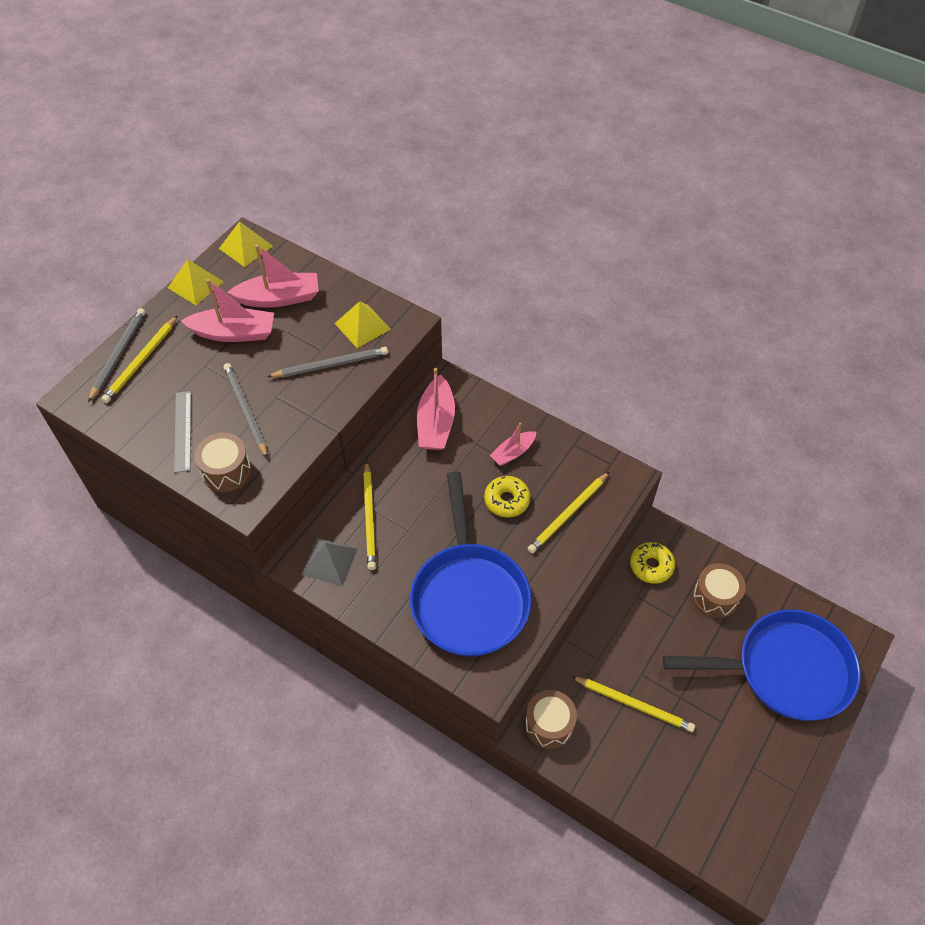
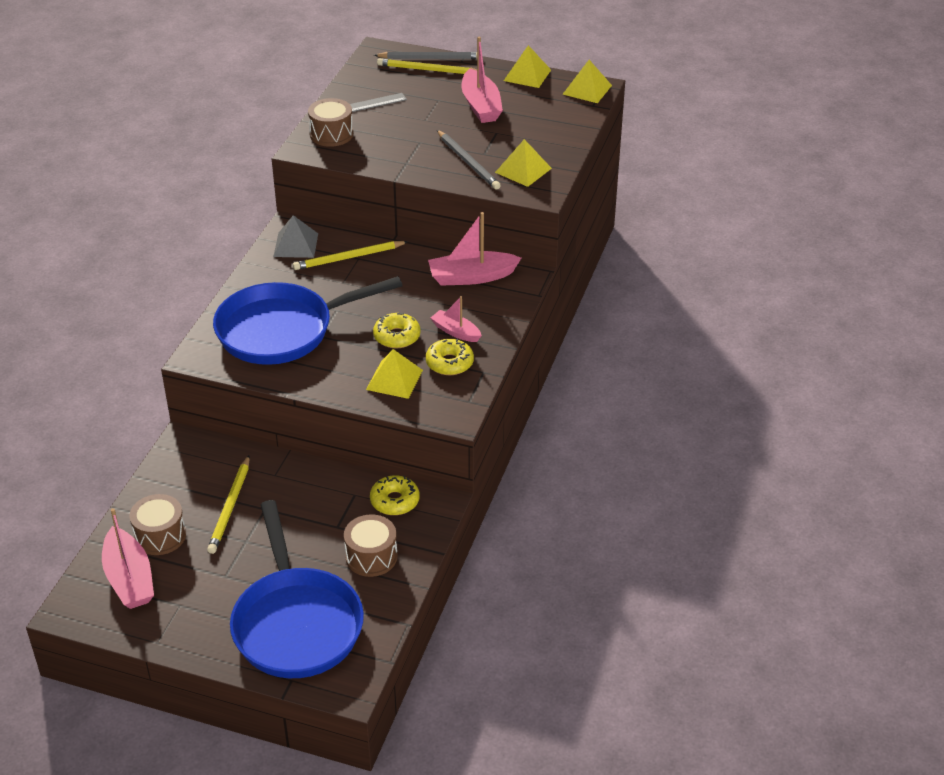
camera: 75 degrees right, 15 degrees down
(246, 410) = (397, 130): grey pencil -> none
(279, 298) = (534, 119): pink boat -> pink boat (129, 579)
(549, 724) = (197, 451): brown drum -> brown drum (160, 536)
(556, 467) = (449, 363): none -> yellow donut
(568, 514) = (394, 379): yellow pencil -> yellow pyramid

